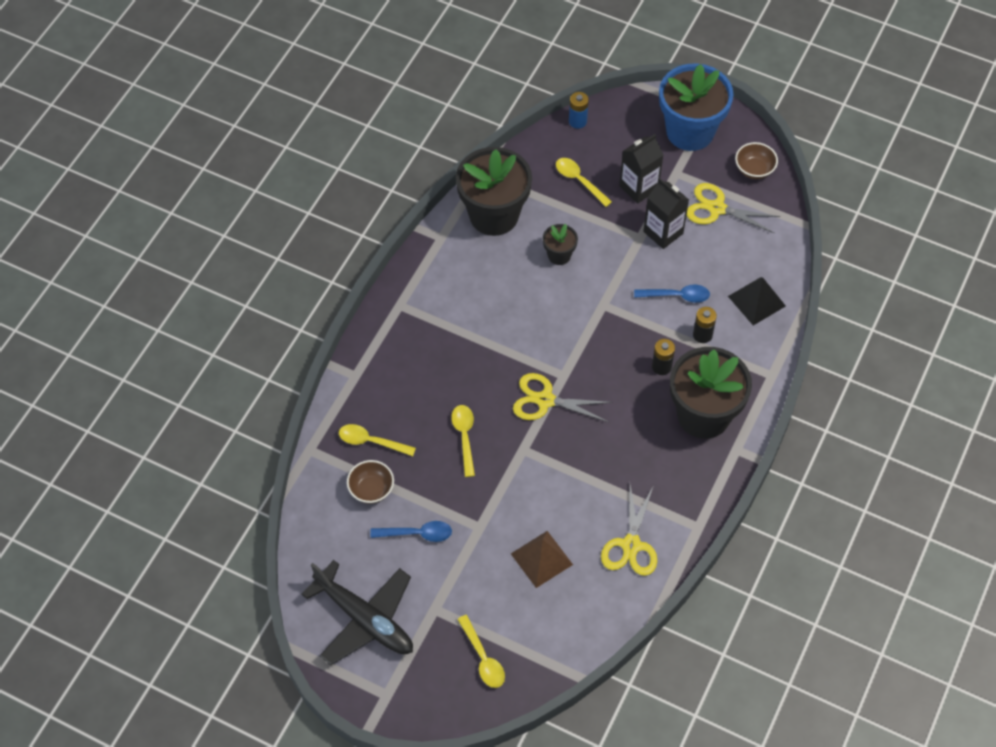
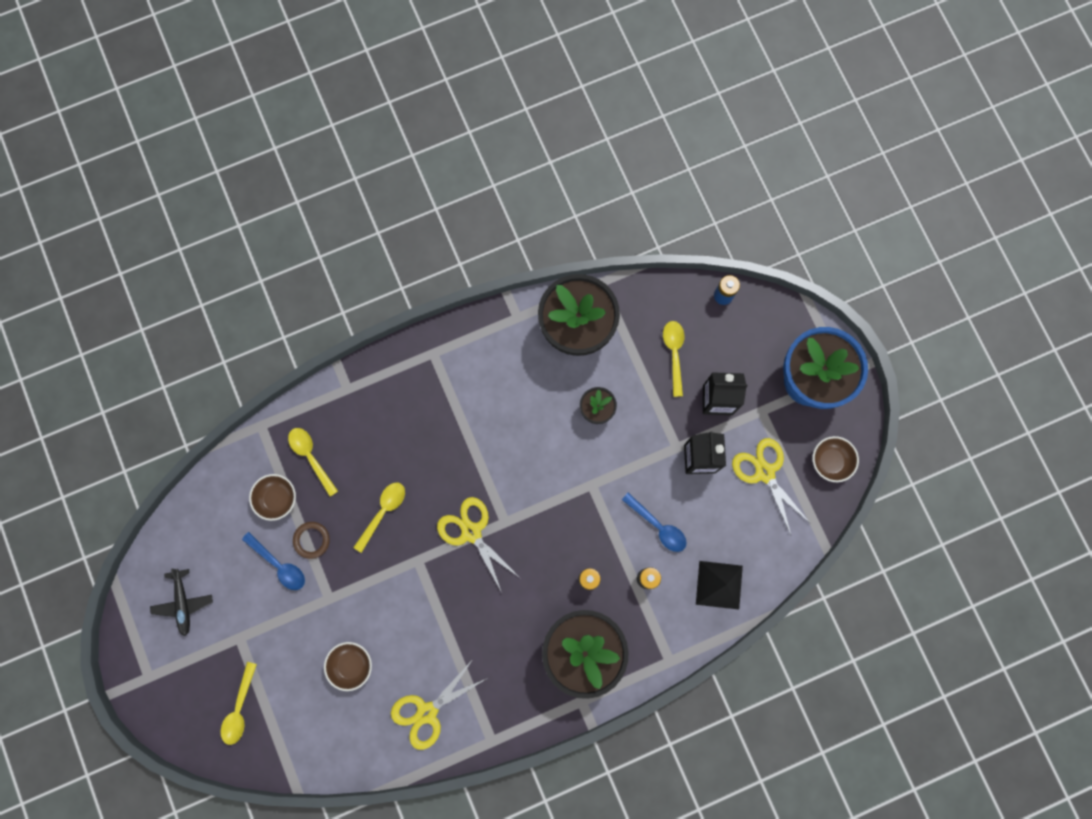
camera: 40 degrees right, 20 degrees up
(365, 619) = (183, 603): black plane -> black plane, size x0.54
(427, 497) = (311, 540): none -> brown ring
(541, 559) = (351, 665): brown pyramid -> brown bowl

